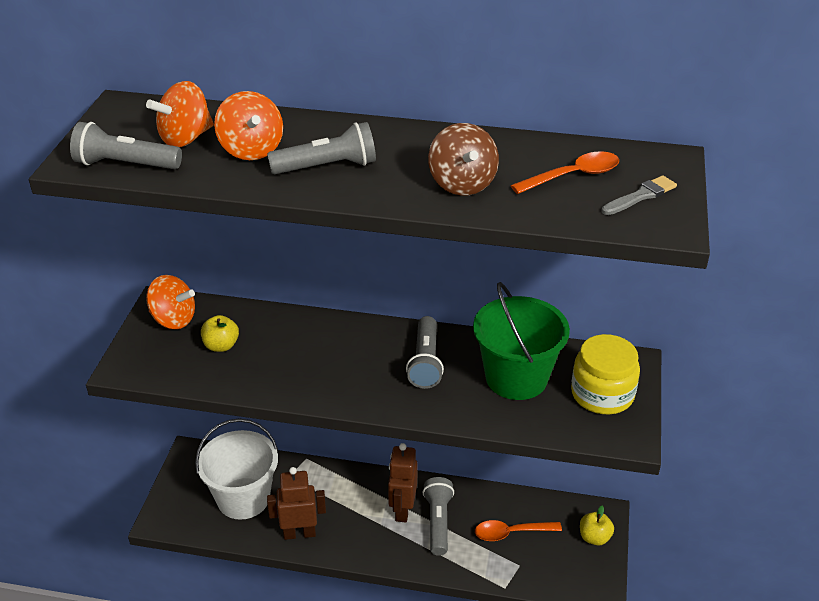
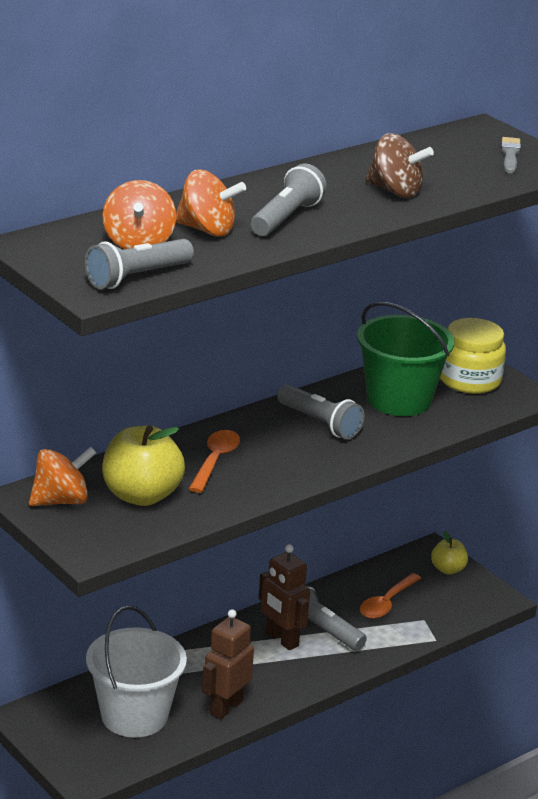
camera: 50 degrees left, 10 degrees down
(221, 346) = (141, 496): yellow apple -> yellow apple, size x1.85
(573, 176) = (449, 159): orange spoon -> orange spoon (215, 461)

